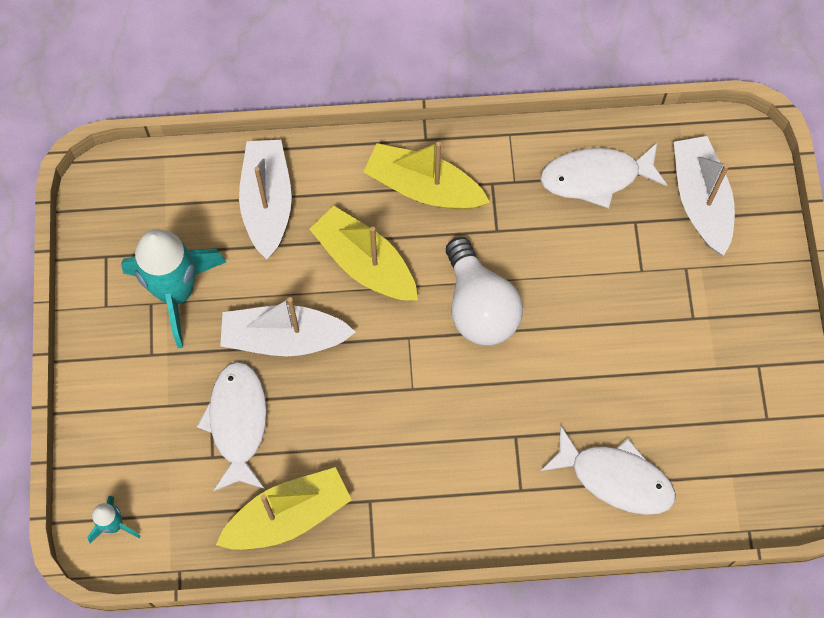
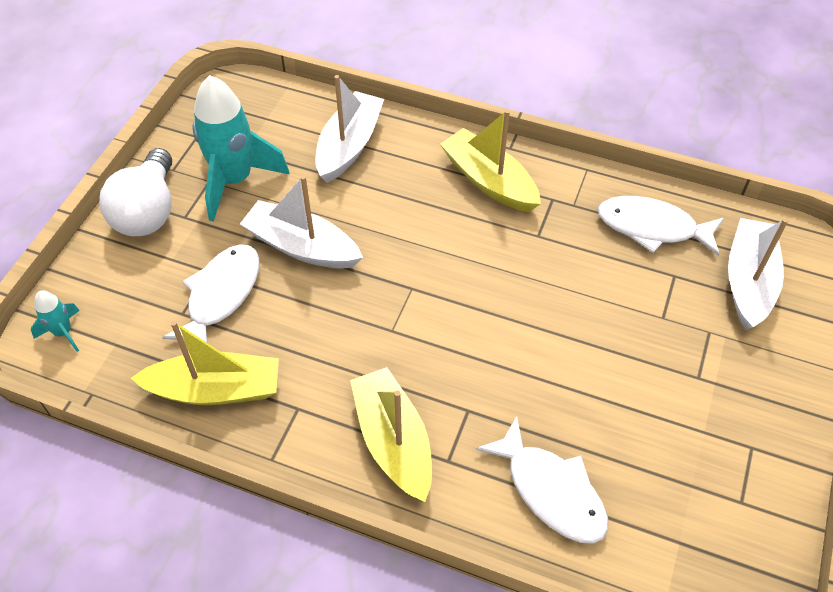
camera: 25 degrees right, 15 degrees down
(365, 263) = (405, 217): yellow boat -> yellow boat (393, 441)
(479, 307) = (490, 288): white light bulb -> white light bulb (148, 211)

